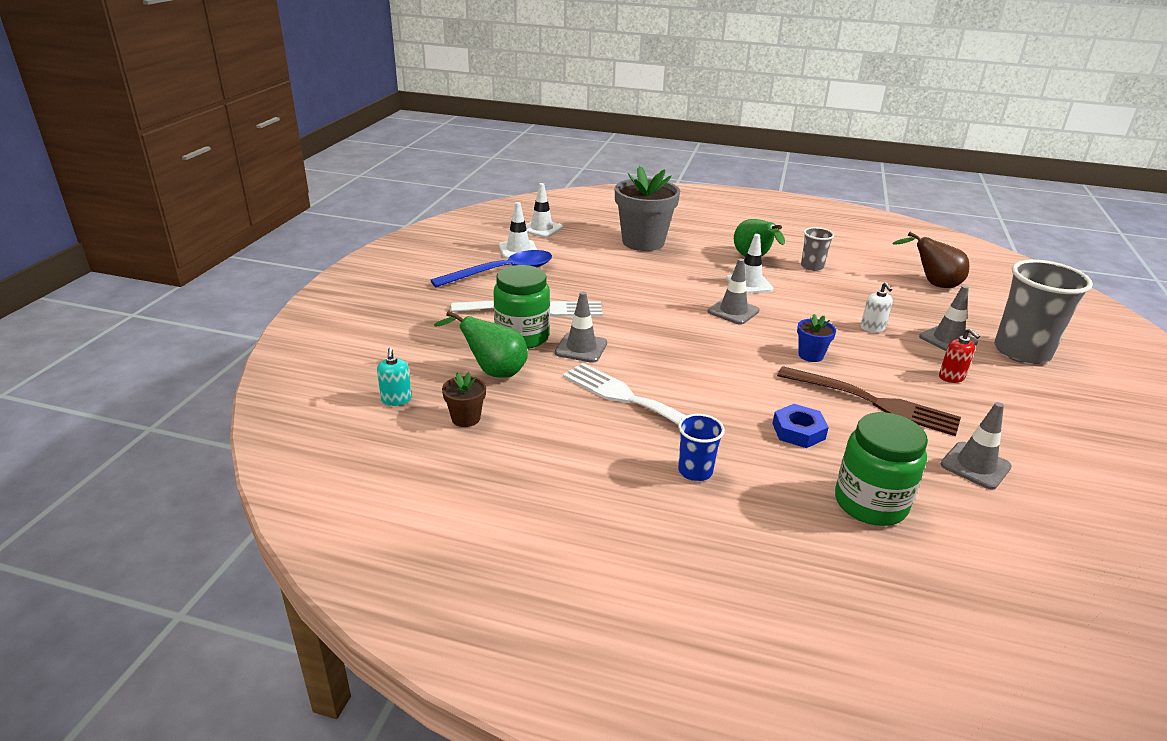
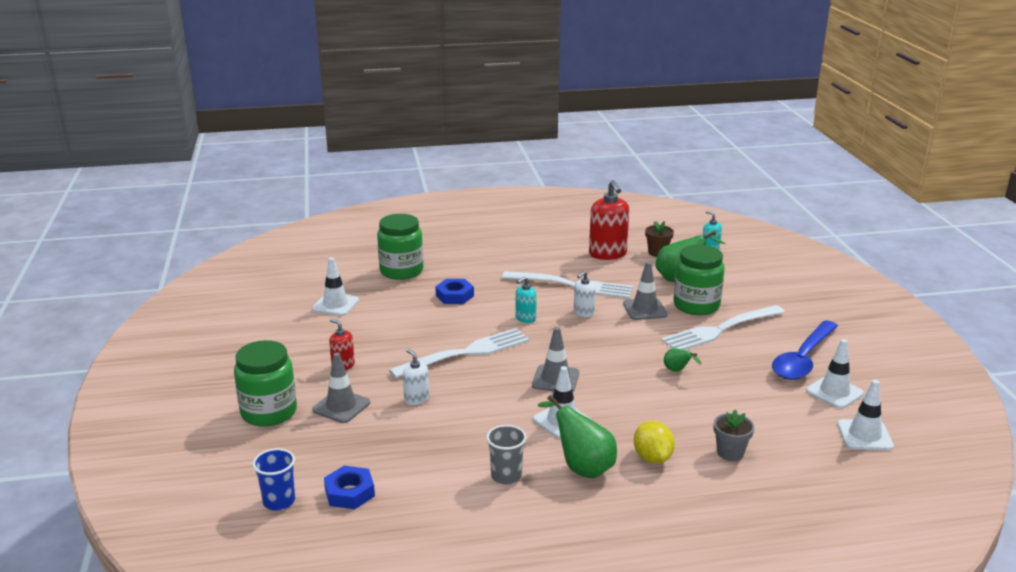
camera: 155 degrees right, 5 degrees down
(535, 438) = (607, 254): none -> red soap dispenser
(618, 290) = (677, 371): none -> green pear
(643, 242) = (730, 452): grey flower pot -> grey flower pot, size x0.45
(651, 363) = (583, 312): none -> white soap dispenser
(695, 471) = (505, 261): blue cup -> blue cup (279, 501)
(699, 252) = (652, 458): none -> yellow lemon
(723, 375) = (525, 318): none -> turquoise soap dispenser
(810, 355) = (465, 353): blue flower pot -> white fork
(872, 402) = (407, 328): brown fork -> none
(933, 284) = (349, 492): brown pear -> blue nut
(975, 466) = (335, 305): grey traffic cone -> white traffic cone
(1021, 352) = (269, 412): grey cup -> green jar

